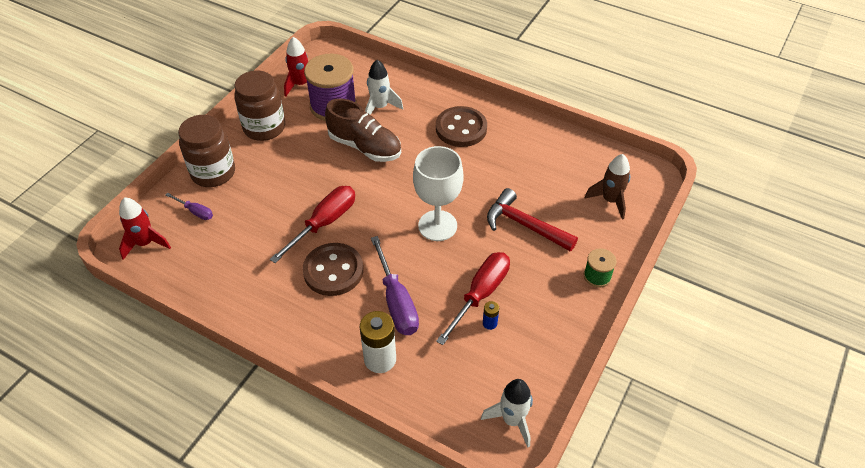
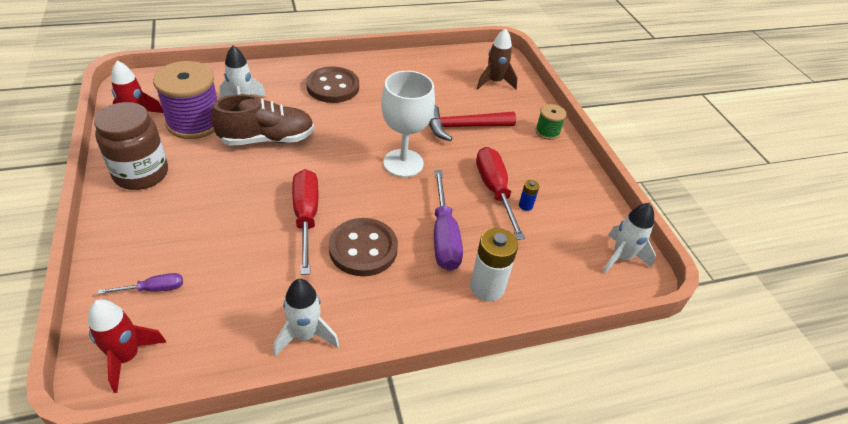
camera: 50 degrees left, 5 degrees down
(213, 173) = (130, 242): brown jar -> none
(237, 301) = (305, 335): none -> white rocket
(396, 302) = (444, 236): purple screwdriver -> purple screwdriver turned 60 degrees clockwise

